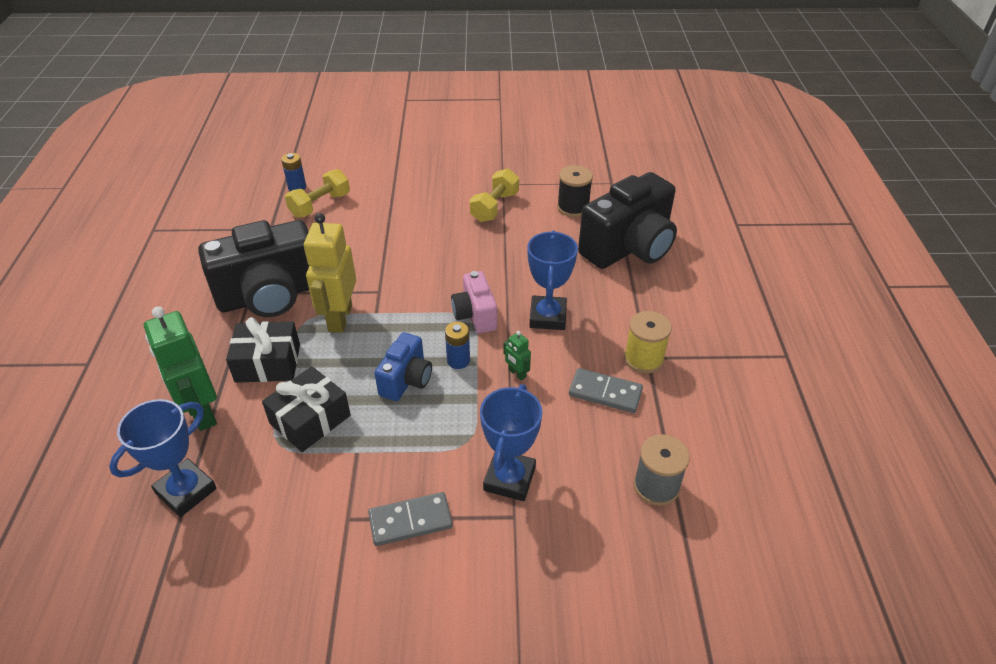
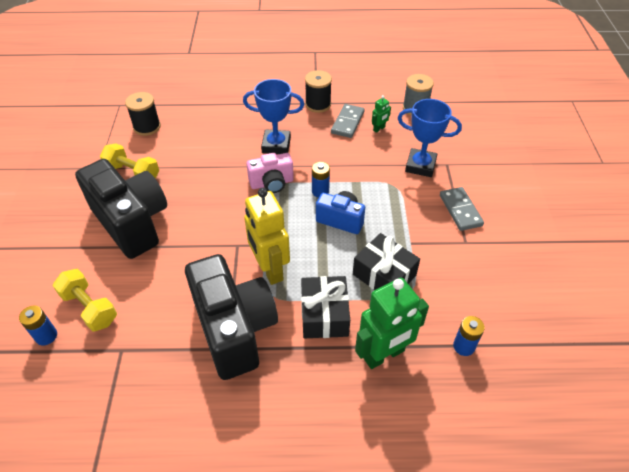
camera: 90 degrees left, 5 degrees up
(186, 491) = (463, 346): blue trophy -> blue battery
(339, 318) = (270, 269): yellow robot -> yellow robot turned 60 degrees clockwise
(517, 373) = (332, 161): green robot -> green robot (379, 129)
(629, 248) = (205, 102): black camera -> black camera (132, 222)
(643, 359) = (318, 104): yellow spool -> black spool

